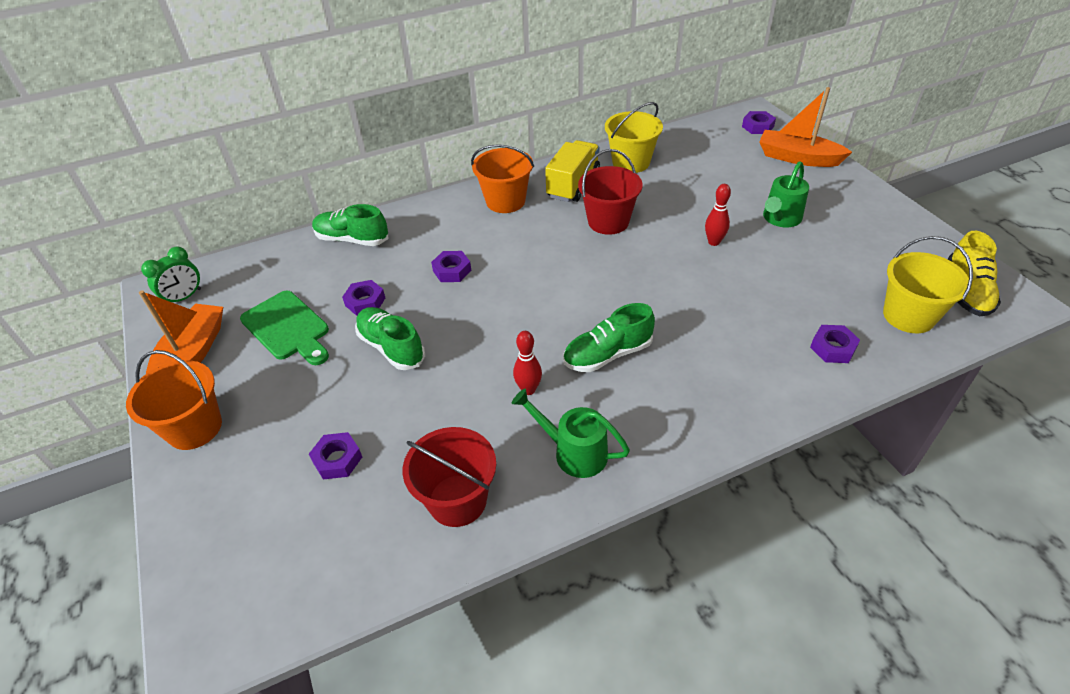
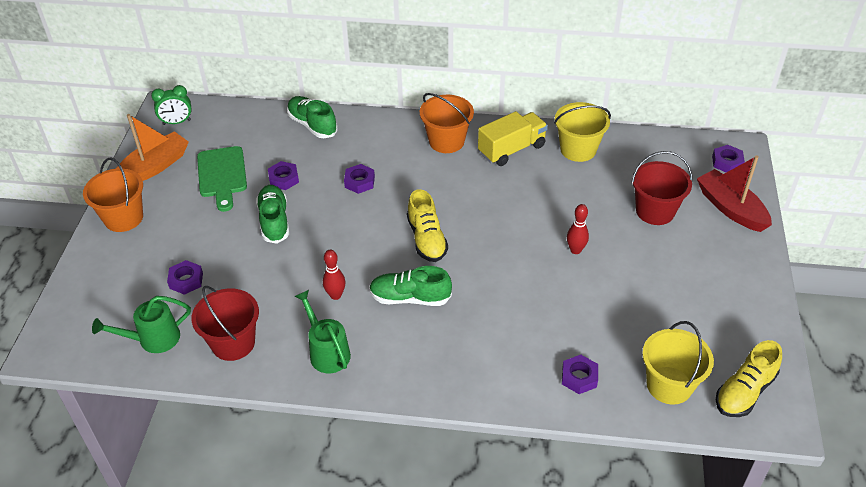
camera: 30 degrees right, 0 degrees up
(570, 293) = (426, 239): none -> yellow shoe
(608, 221) = (509, 194): red bucket -> red bucket (655, 211)
(780, 219) = (652, 256): green watering can -> green watering can (153, 339)
(798, 158) = (731, 208): orange boat -> red boat

